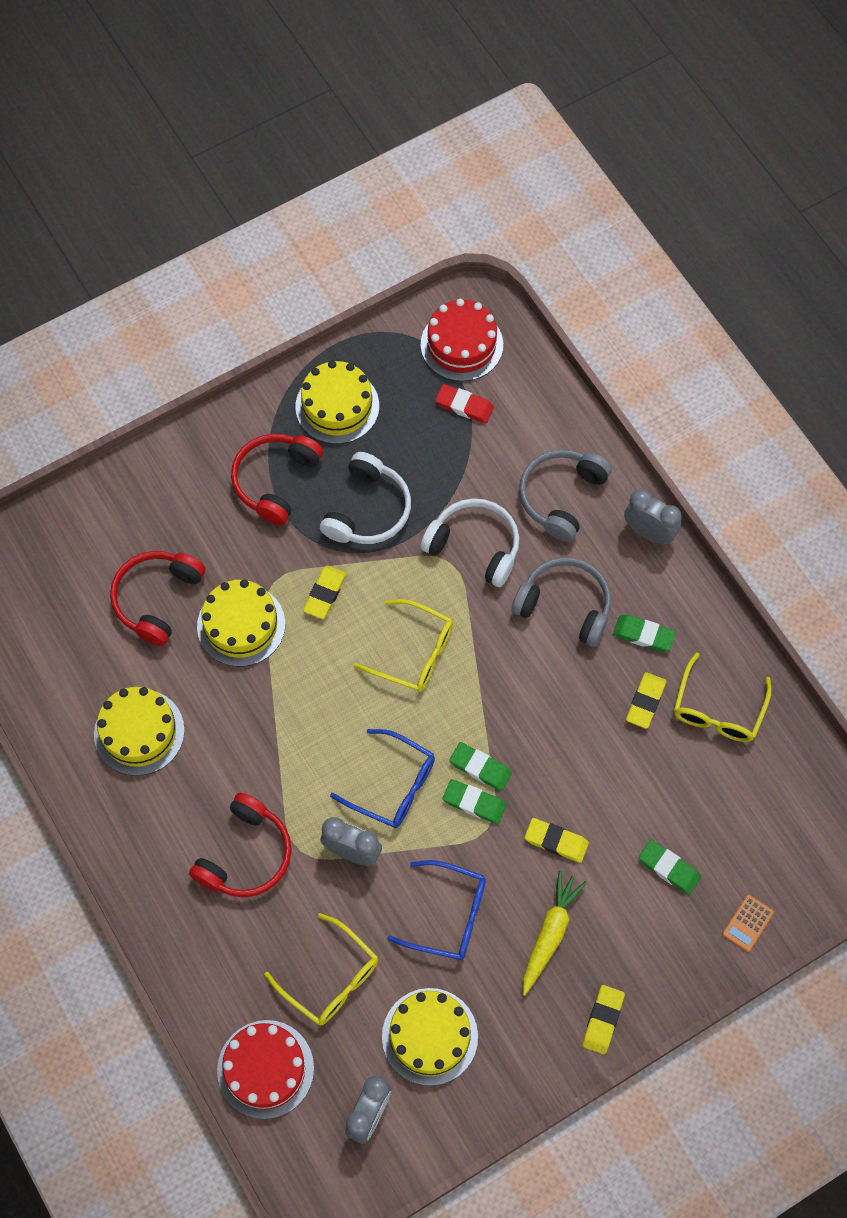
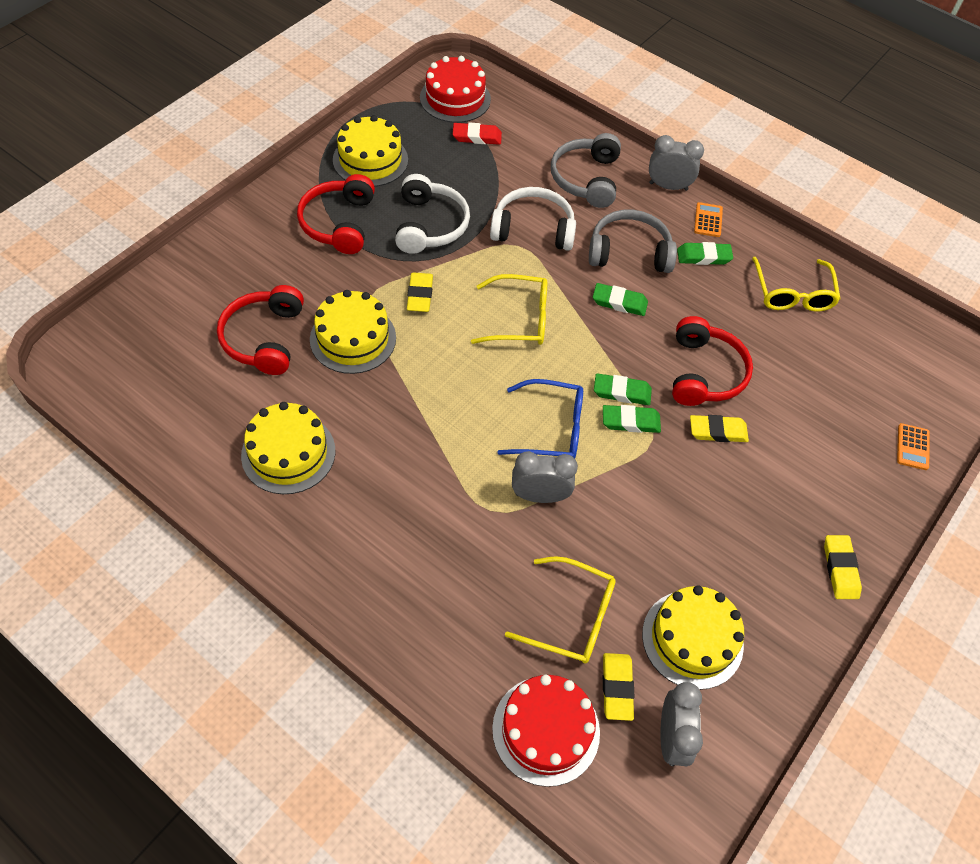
camera: 25 degrees left, 10 degrees down
(246, 855) = (438, 530): red headphones -> red headphones (704, 373)
(449, 915) = (655, 523): blue glasses -> none
(550, 933) = (753, 509): yellow carrot -> none
(645, 702) = (732, 303): yellow eraser -> yellow eraser (617, 688)
(669, 868) = (823, 424): green eraser -> green eraser (619, 302)
(672, 590) = (708, 220): none -> orange calculator

